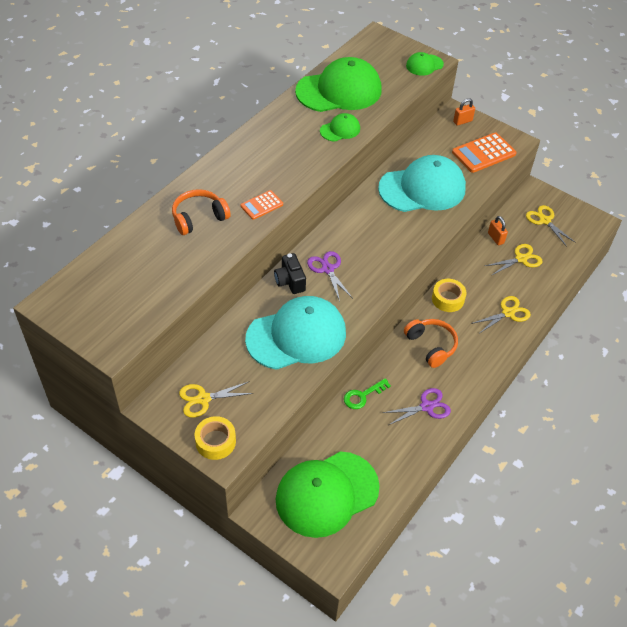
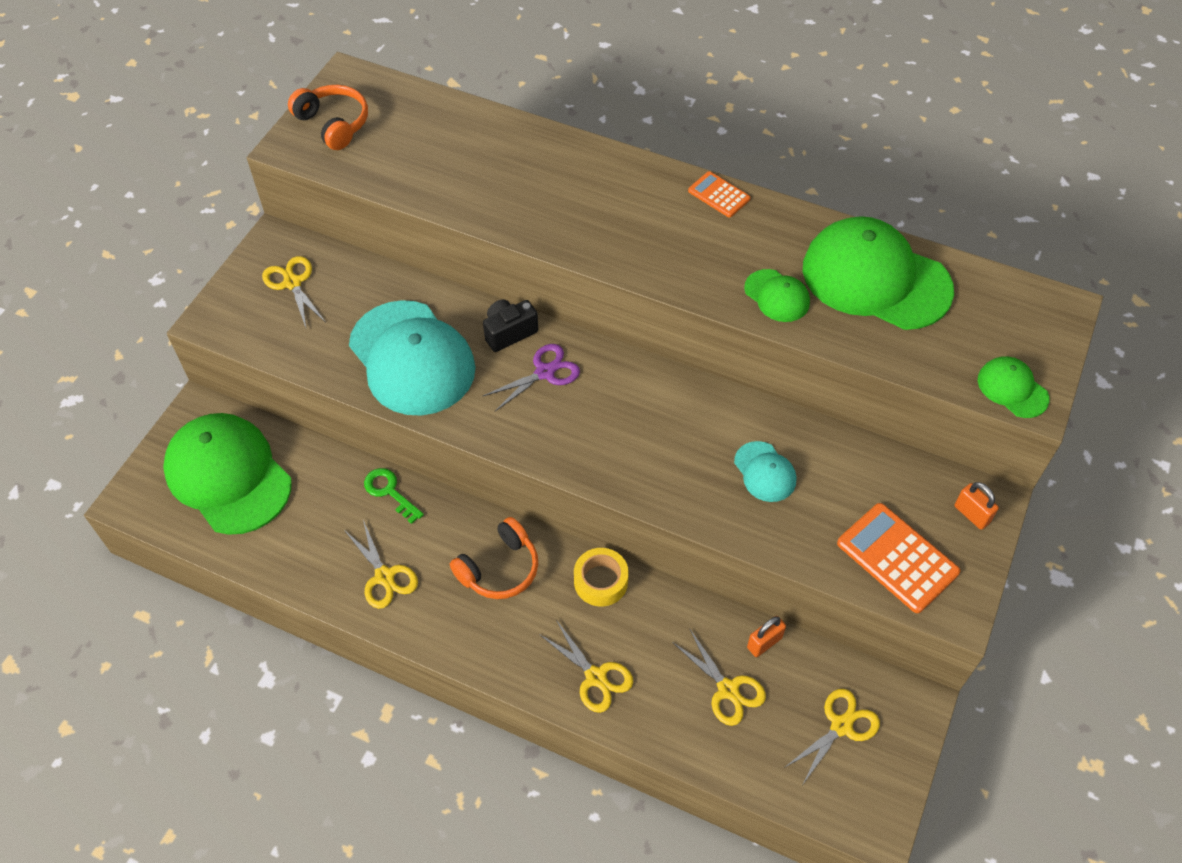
camera: 80 degrees right, 5 degrees up
(199, 218) = (527, 174): orange headphones -> orange headphones (333, 124)
(215, 441) = (231, 308): yellow tape -> none
(262, 205) = (572, 234): orange calculator -> orange calculator (719, 195)
(339, 91) = (875, 279): green cap -> green cap turned 150 degrees clockwise
(422, 188) = (765, 472): turquoise cap -> turquoise cap, size x0.46
(426, 406) = (384, 576): purple scissors -> yellow scissors

